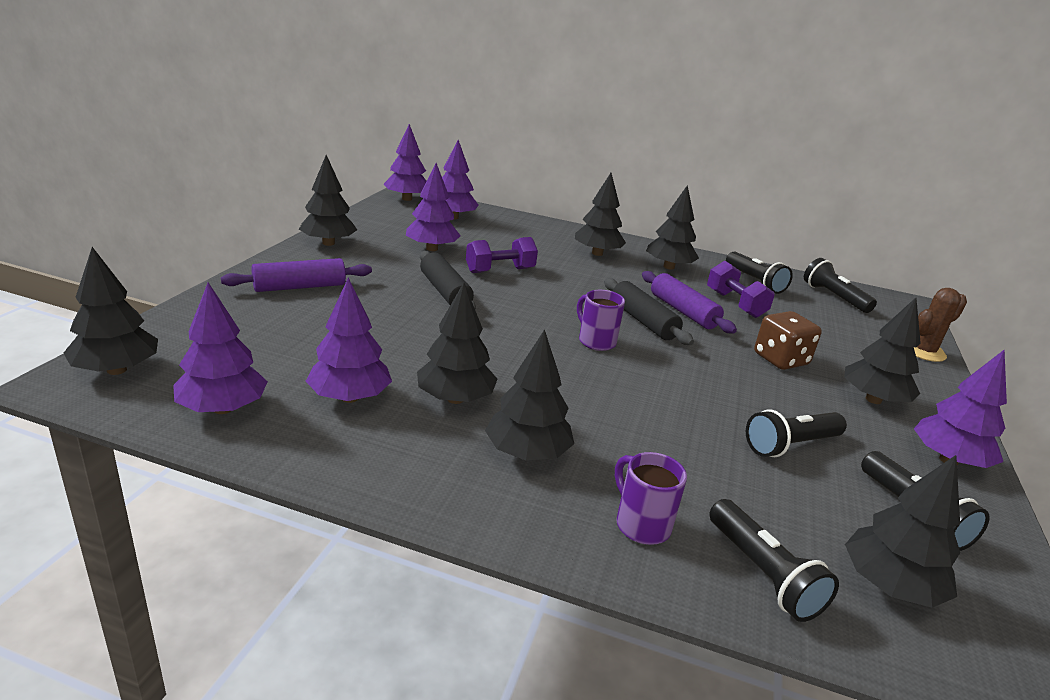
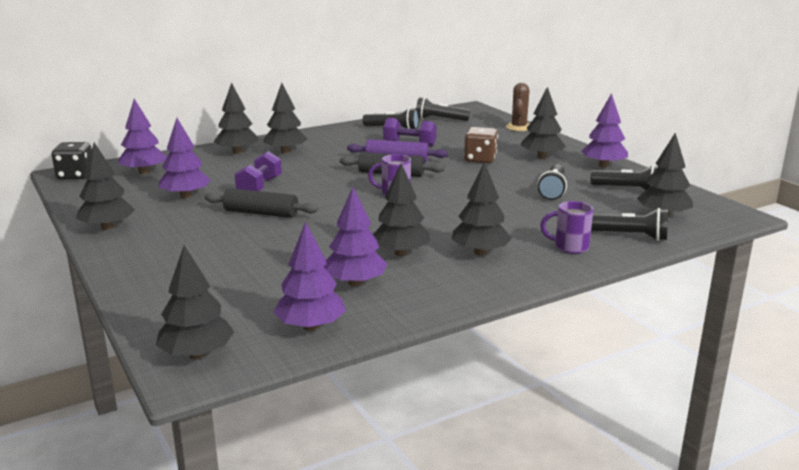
camera: 45 degrees left, 5 degrees down
(299, 287) = (169, 258): purple rolling pin -> none
(407, 199) = (76, 176): purple tree -> black dice
(669, 267) = (338, 141): black tree -> black tree (237, 152)

